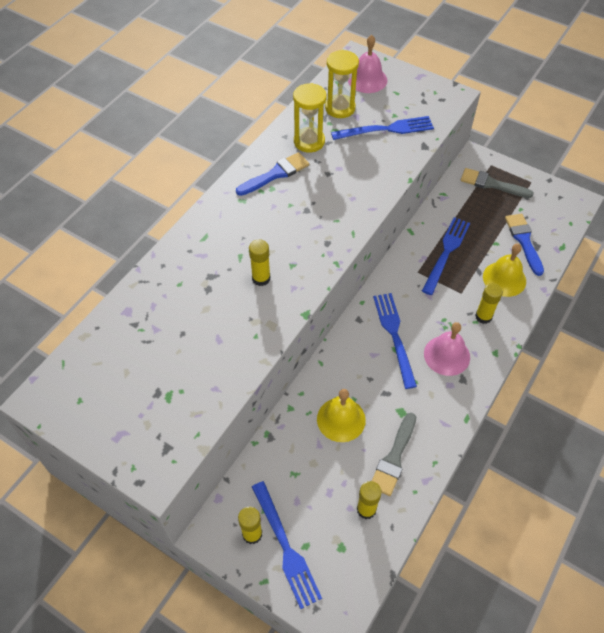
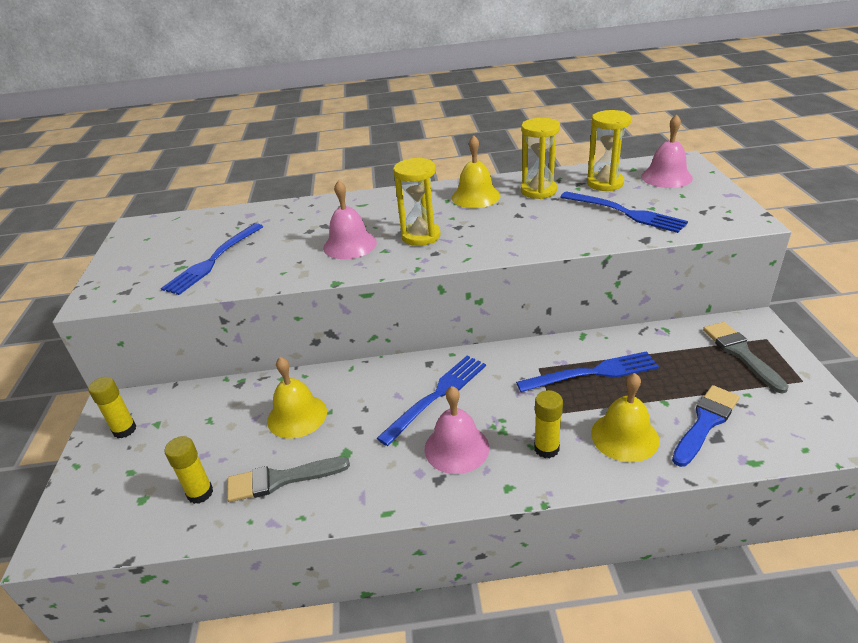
camera: 55 degrees right, 20 degrees down
(261, 278) = (350, 245): yellow glue stick -> pink bell
(276, 174) = (475, 197): blue brush -> yellow bell
(286, 547) = (121, 459): blue fork -> blue fork (213, 261)
(296, 235) = (421, 236): none -> yellow hourglass

